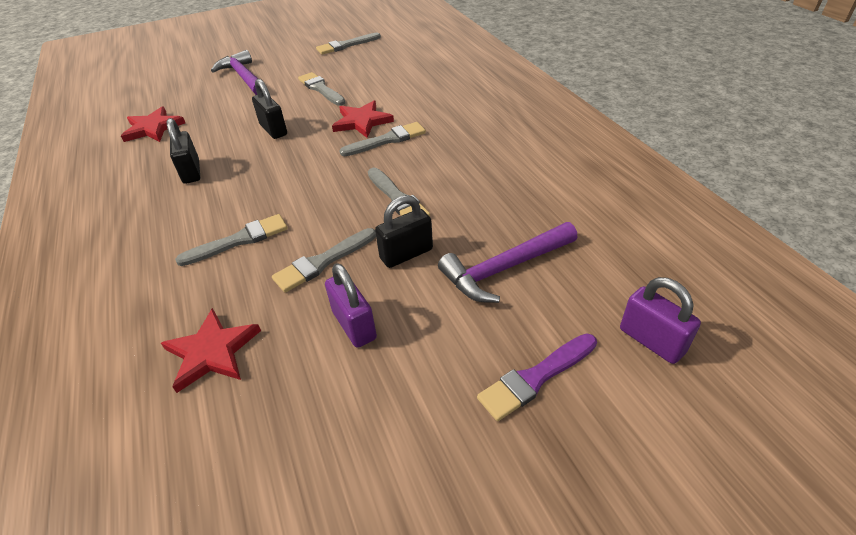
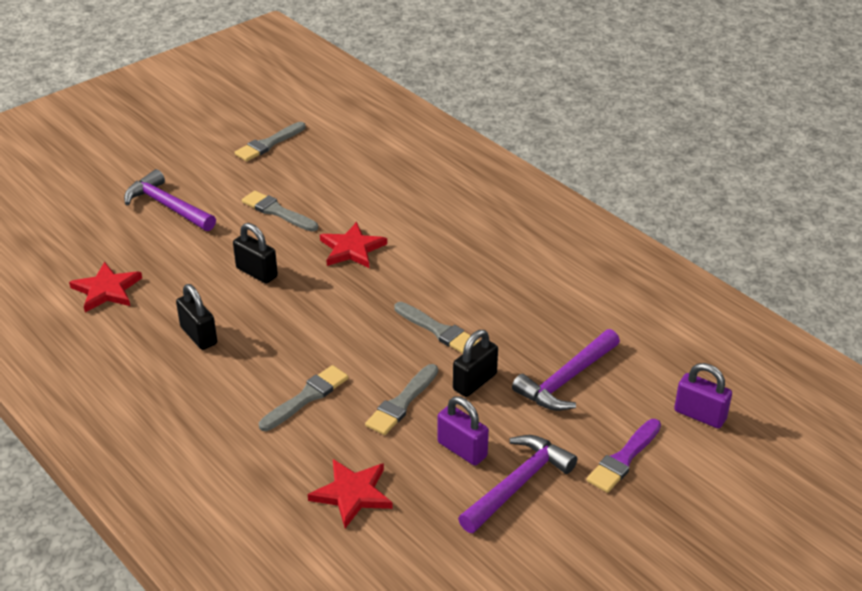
camera: 20 degrees left, 5 degrees down
(387, 140) = (392, 267): grey brush -> none
(394, 382) = (518, 484): none -> purple hammer

